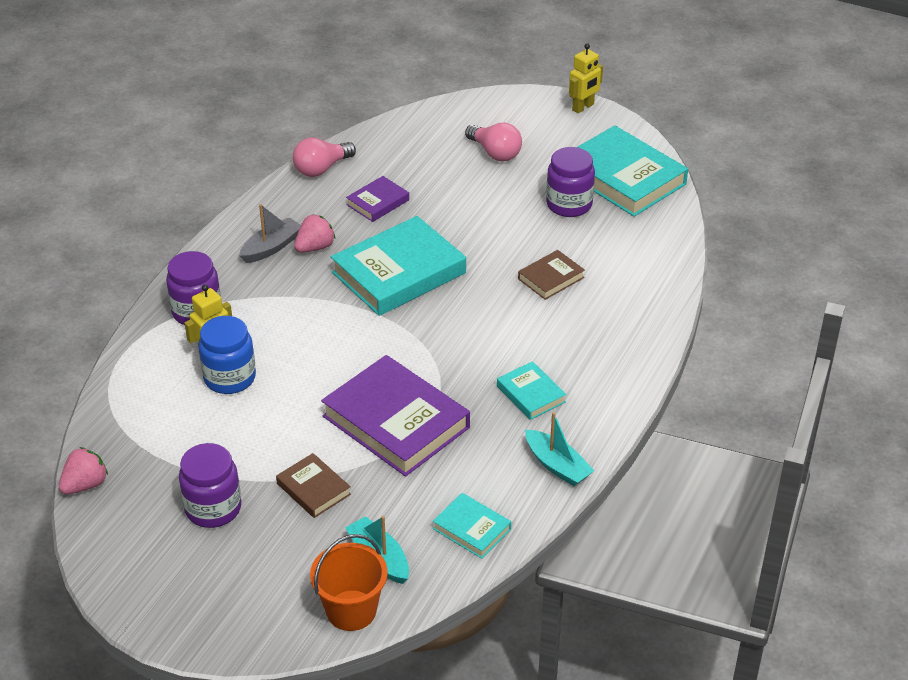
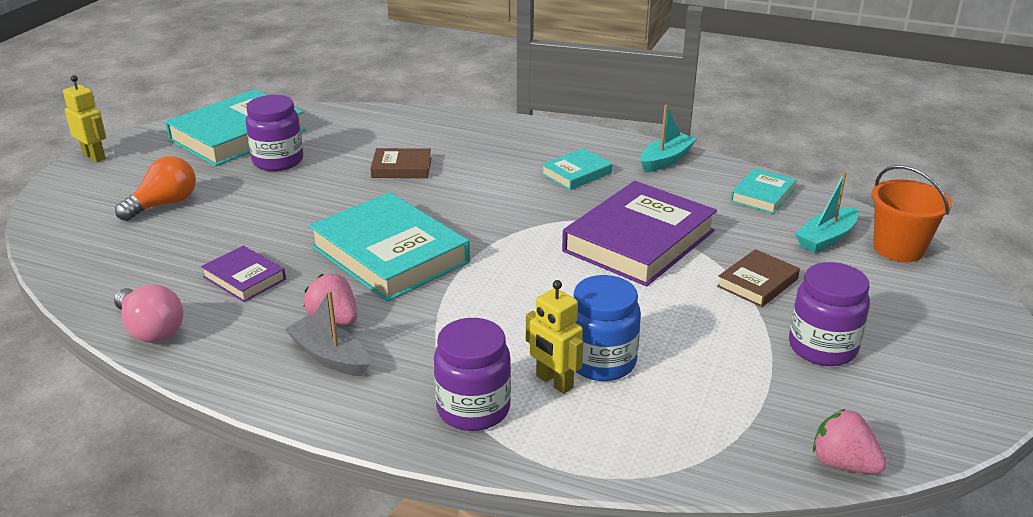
camera: 95 degrees left, 10 degrees down
(495, 153) = (164, 204): pink light bulb -> orange light bulb
(551, 278) = (401, 168): brown book -> brown book turned 45 degrees counterclockwise

